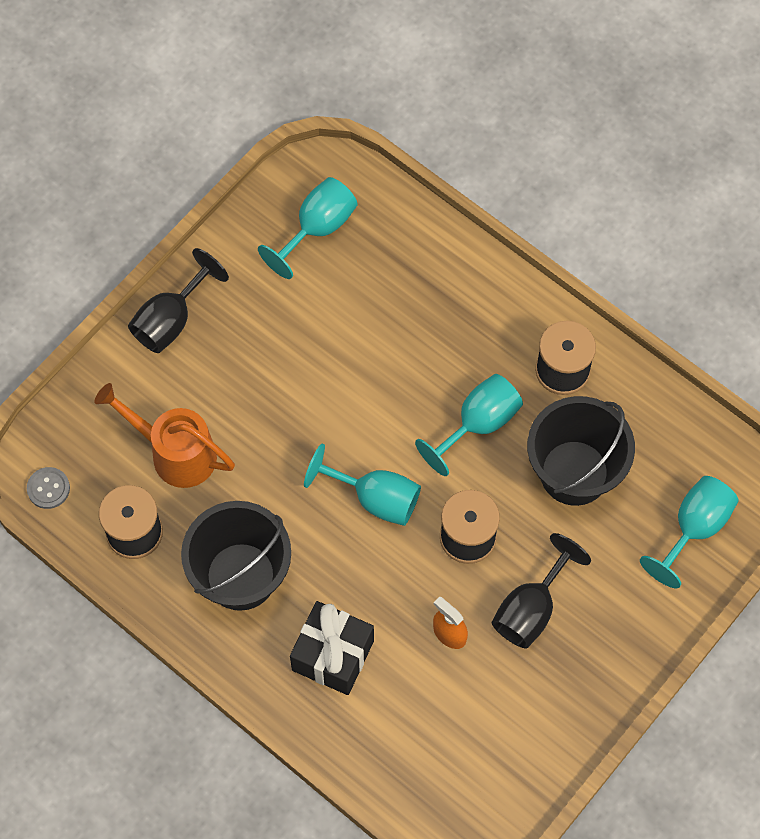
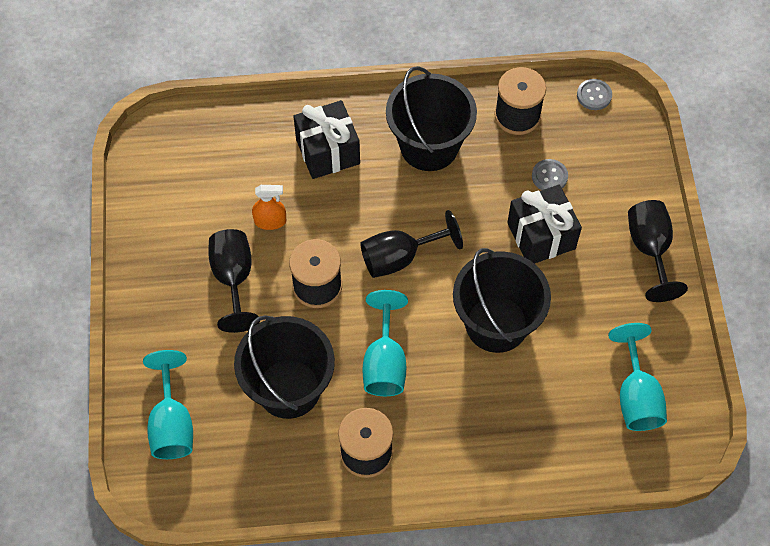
camera: 135 degrees right, 5 degrees down
(174, 452) = (549, 176): orange watering can -> grey button
(241, 410) = (541, 236): none -> black gift
(358, 374) = (496, 324): none -> black bucket
(375, 498) = (400, 258): turquoise goblet -> black goblet

